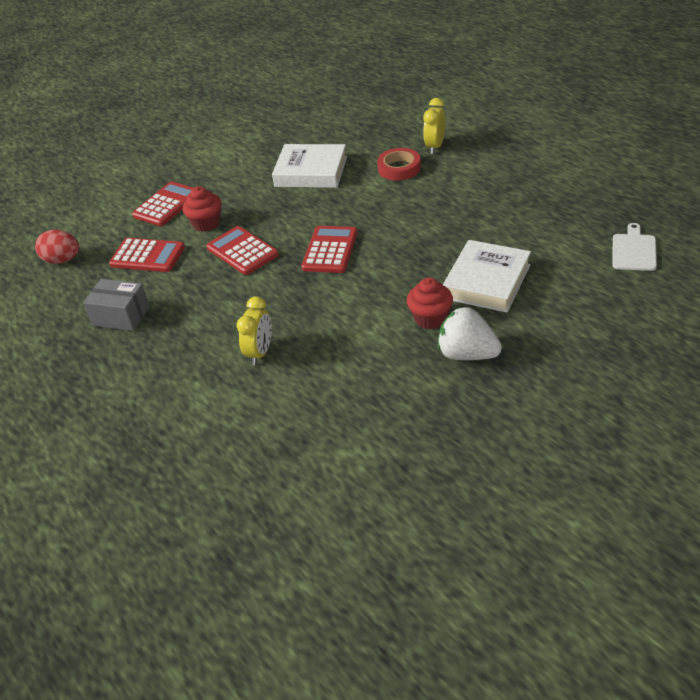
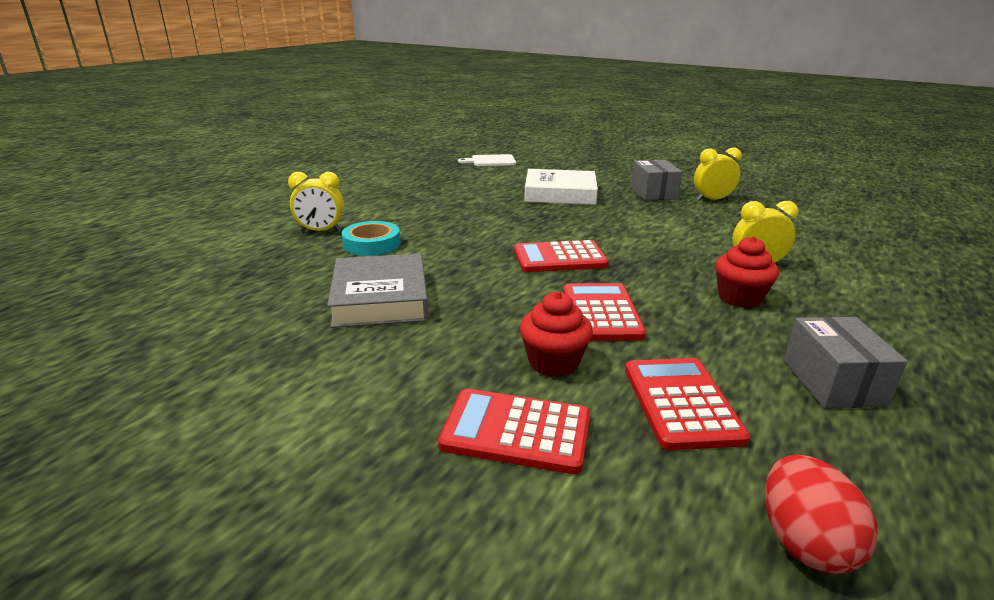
camera: 115 degrees left, 15 degrees down
(242, 251) = (601, 313): red calculator -> red calculator turned 150 degrees clockwise
(311, 172) = (381, 298): white book -> grey book
(399, 168) = (372, 244): red tape -> turquoise tape
(427, 396) = (712, 200): none -> yellow clock
(430, 318) = (625, 206): red cupcake -> red cupcake (739, 298)
(467, 354) = (653, 193): white strawberry -> grey box

